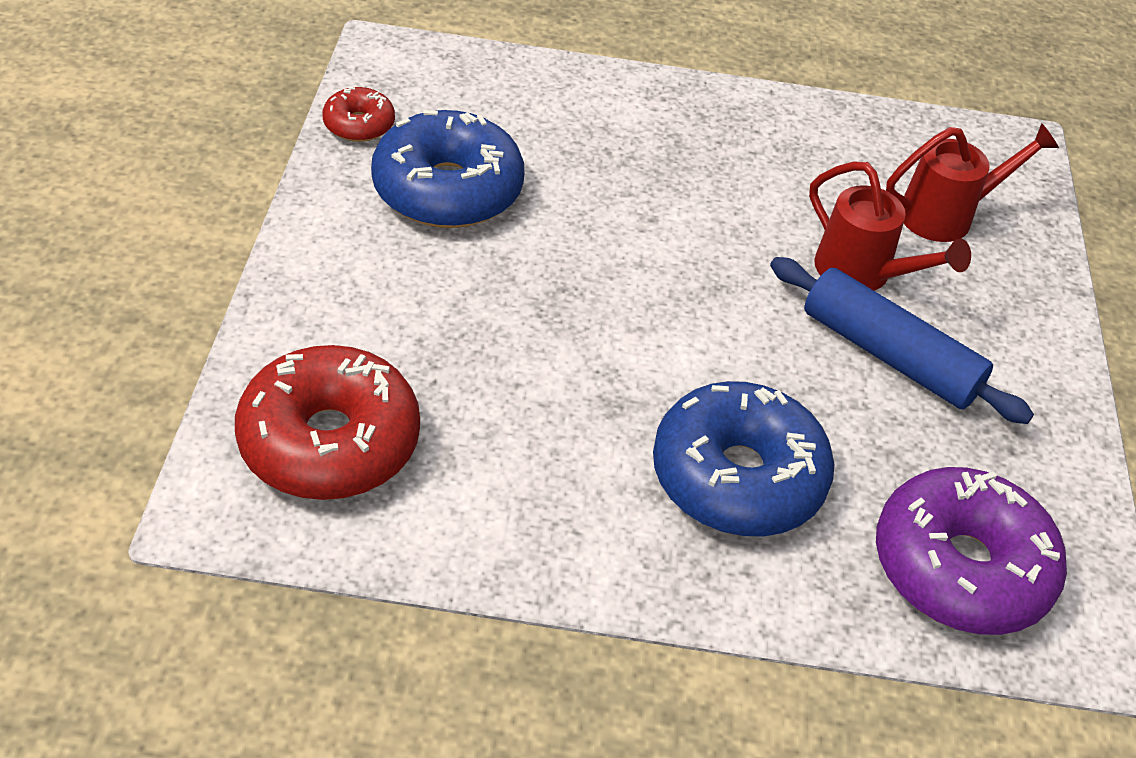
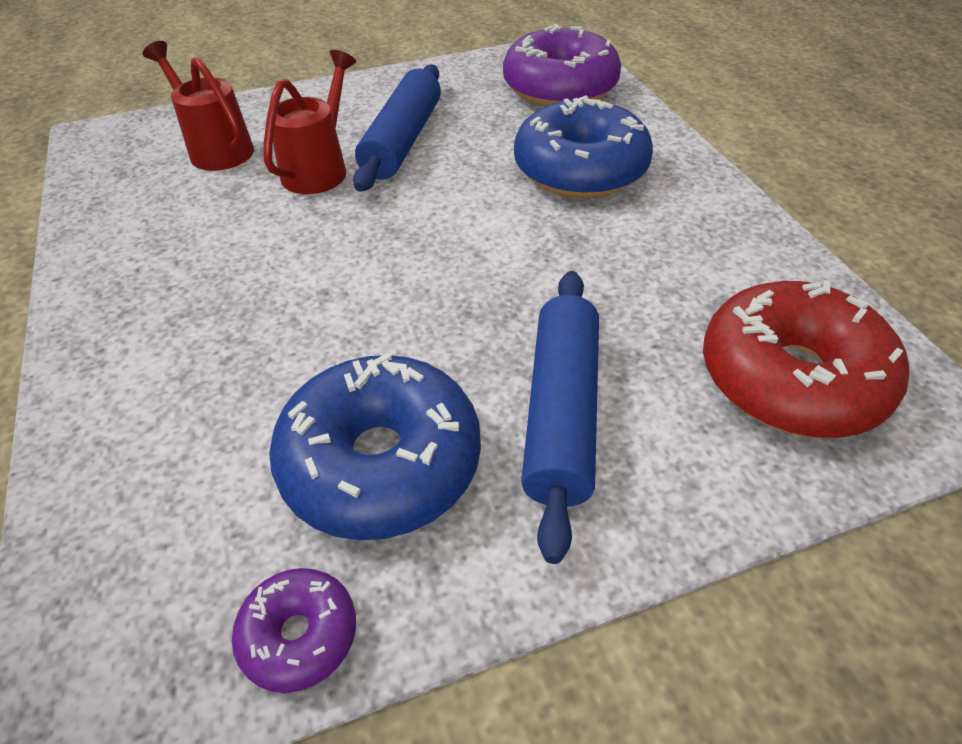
camera: 110 degrees left, 0 degrees up
(359, 125) = (299, 635): red donut -> purple donut
(413, 290) = (562, 413): none -> blue rolling pin

